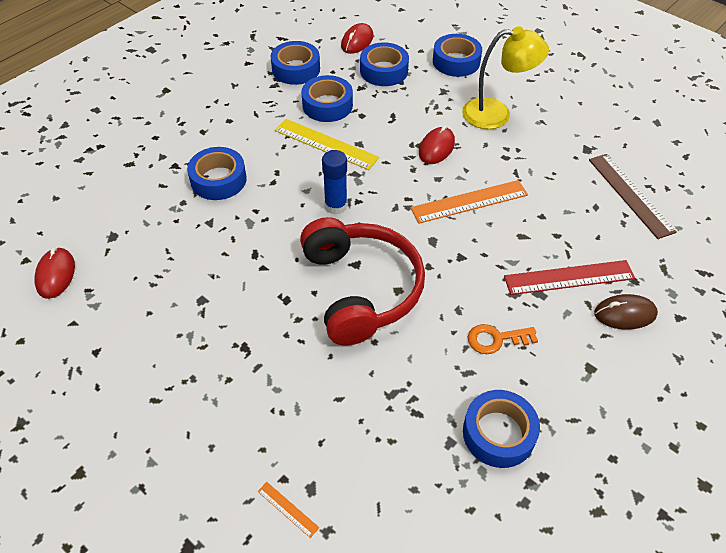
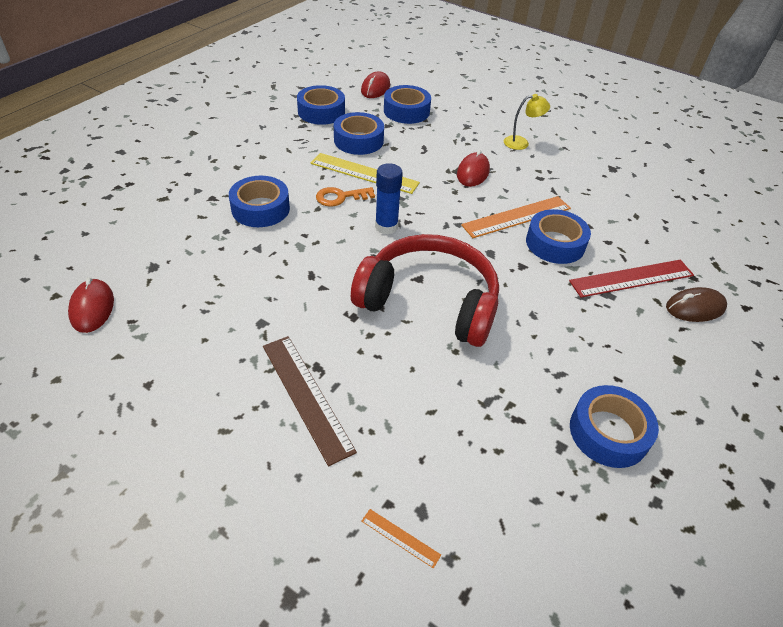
camera: 10 degrees left, 5 degrees down
(361, 289) = (429, 301): red headphones -> red headphones turned 45 degrees counterclockwise
(456, 61) = (472, 102): blue tape -> blue tape (555, 243)
(496, 114) = (521, 143): yellow lamp -> yellow lamp, size x0.55
(496, 339) = (579, 339): orange key -> orange key (340, 197)
(630, 195) = (664, 204): brown ruler -> brown ruler (307, 396)

